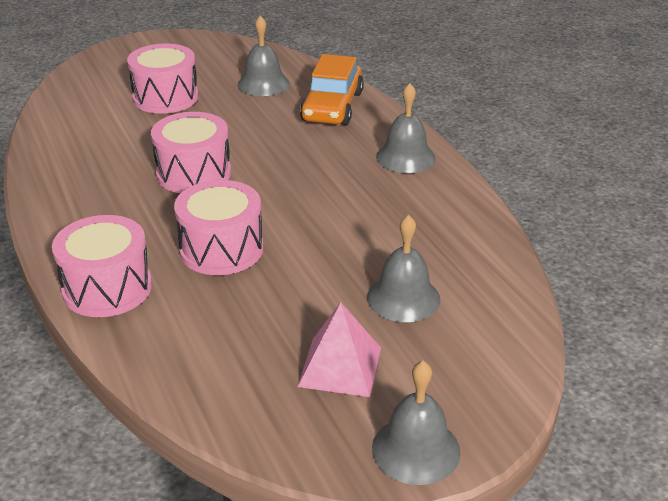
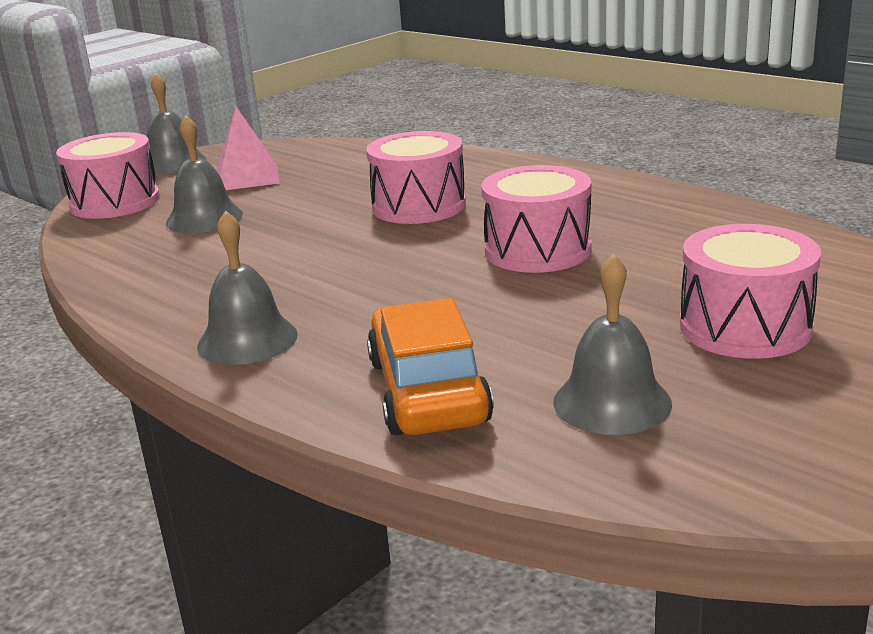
camera: 160 degrees right, 10 degrees down
(107, 288) = (494, 166): pink drum -> pink drum (115, 202)

